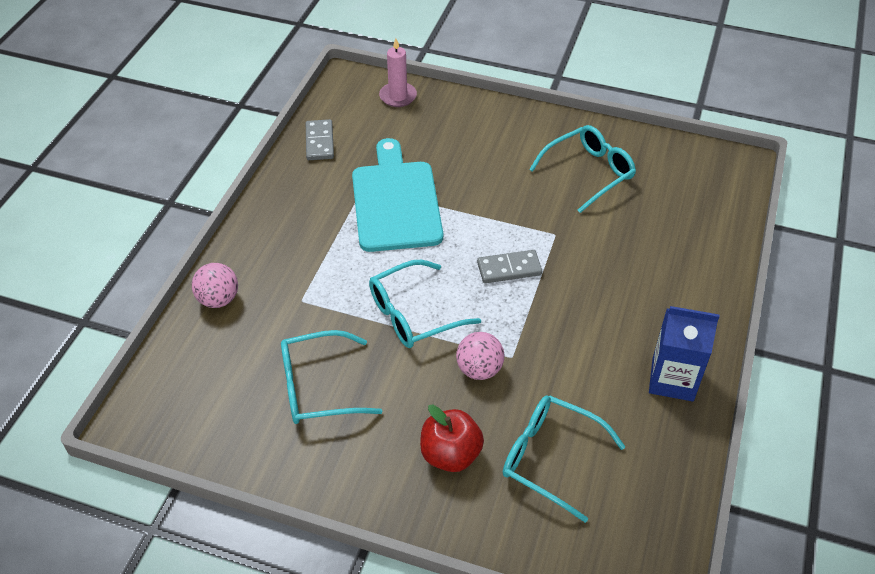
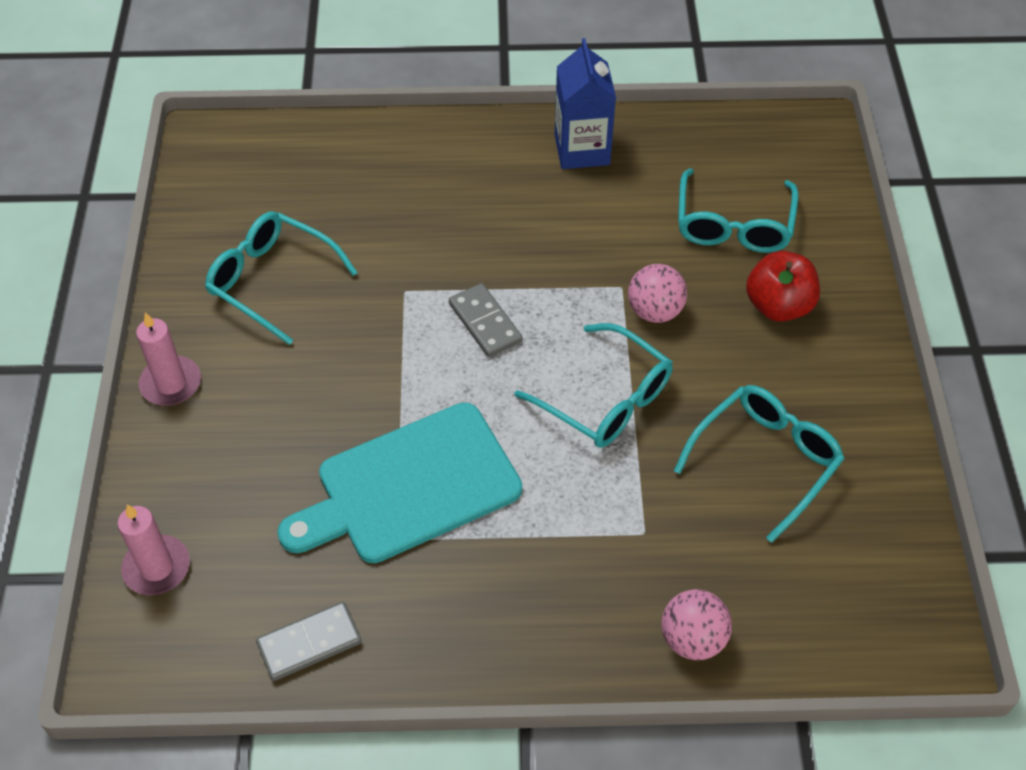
camera: 110 degrees left, 5 degrees up
(318, 387) = (766, 460): turquoise glasses -> turquoise glasses turned 105 degrees counterclockwise
(521, 118) = (171, 383): none -> pink candle

